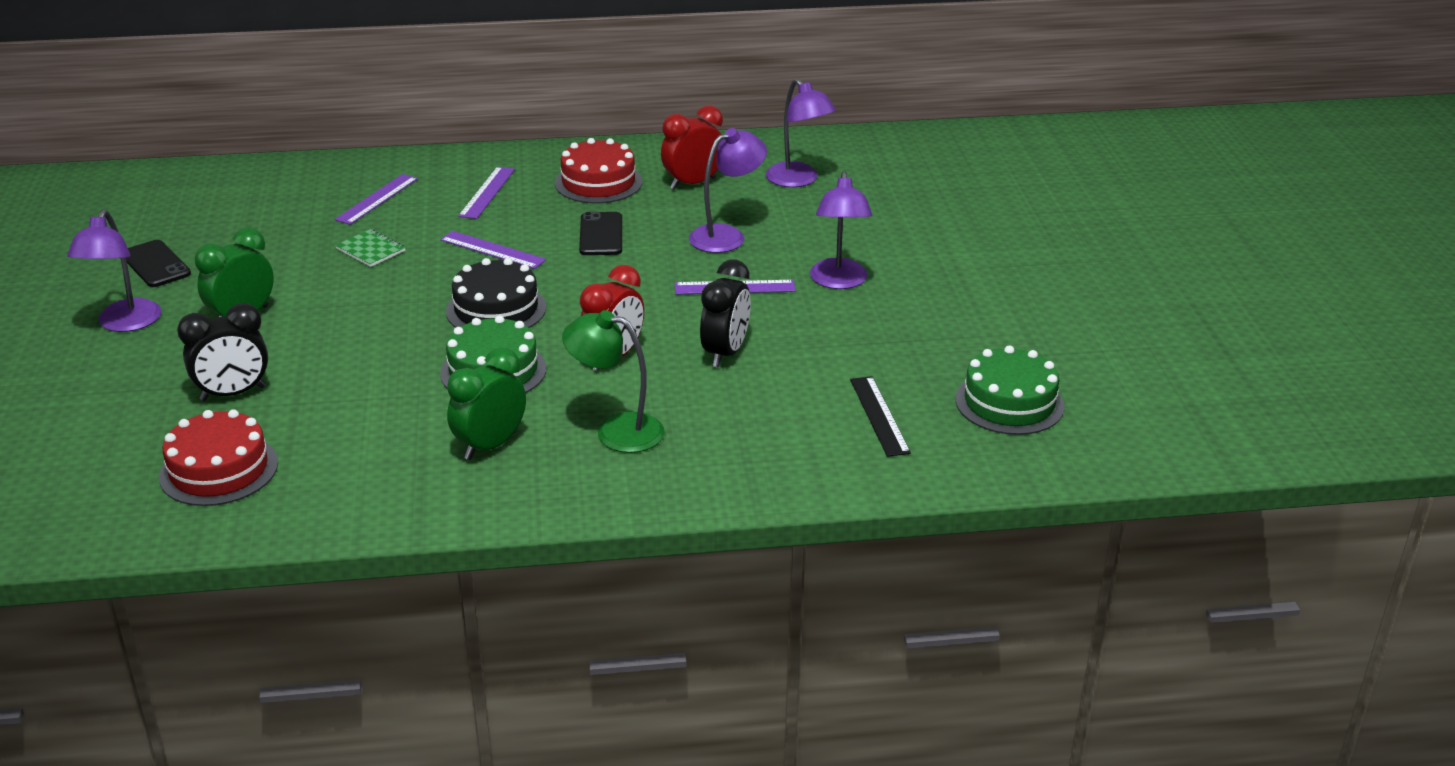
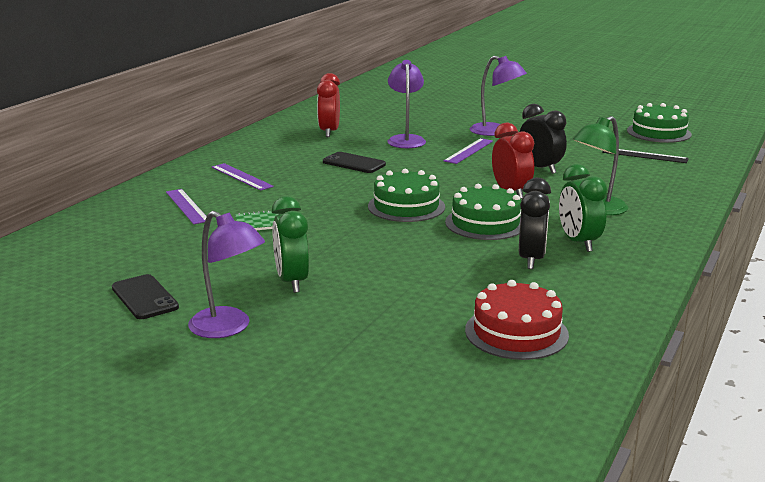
camera: 55 degrees left, 10 degrees down
(156, 264) = (145, 297): black phone -> black phone turned 60 degrees clockwise
(233, 393) = (407, 307): black clock -> black clock (531, 259)
(492, 250) = (324, 191): purple ruler -> none
(496, 309) = (406, 206): black cake -> green cake
(598, 182) = (285, 150): red cake -> none
(798, 180) = (368, 113): purple lamp -> none

